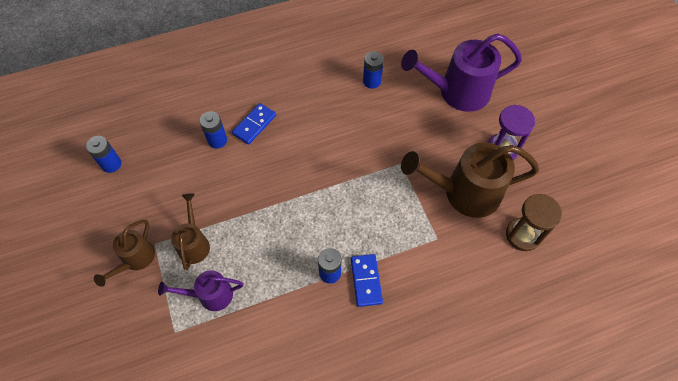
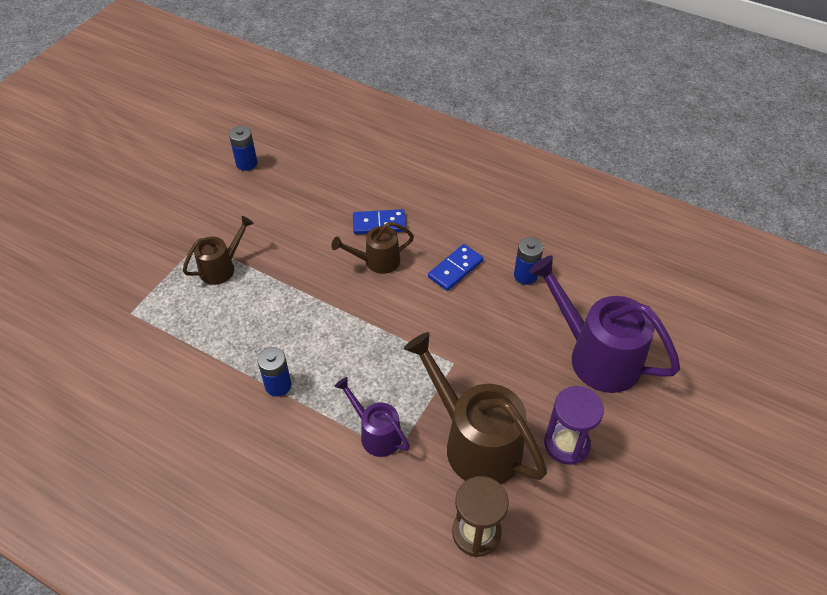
camera: 50 degrees right, 10 degrees down
(135, 260) = (173, 241): brown watering can -> brown watering can (376, 261)
(210, 295) = (182, 313): purple watering can -> purple watering can (376, 433)
(217, 140) = (336, 211): blue battery -> none
(366, 281) = (295, 420): blue domino -> blue domino (455, 269)

